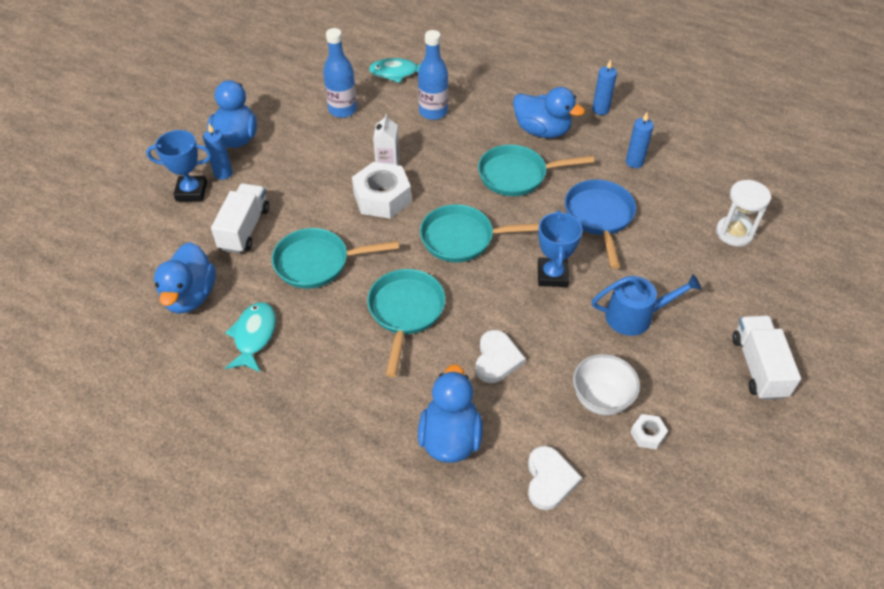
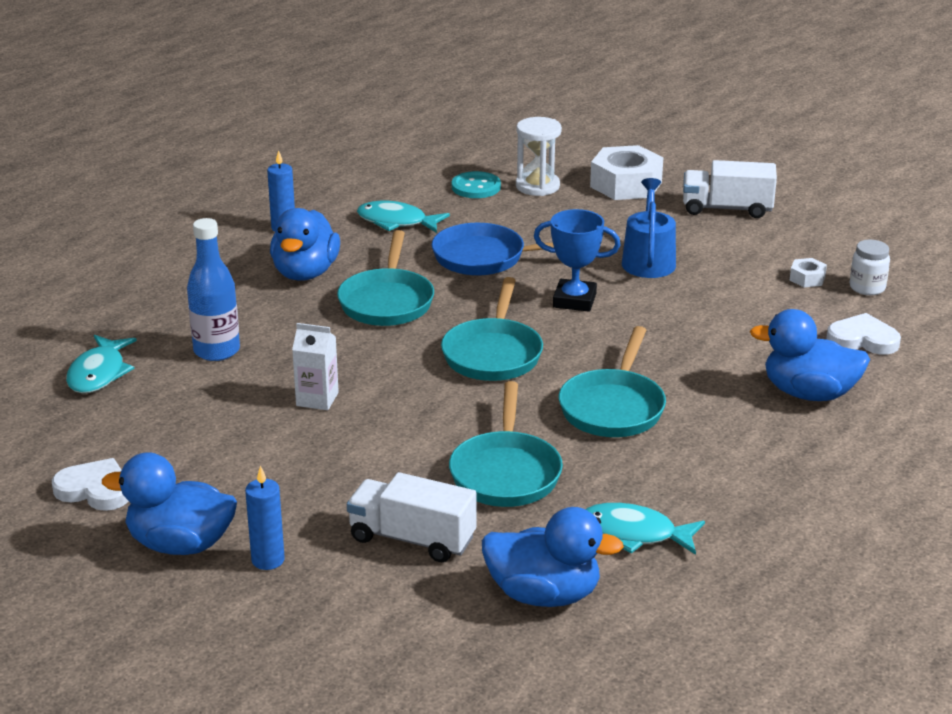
camera: 80 degrees left, 20 degrees down
(191, 191) = (300, 596): blue trophy -> none
(342, 110) = (164, 431): blue bottle -> none
(382, 197) = (389, 409): white nut -> white nut (626, 184)
(405, 312) = (613, 407): turquoise pan -> turquoise pan turned 90 degrees counterclockwise
(497, 359) = (698, 351): white heart -> white heart (95, 490)
(542, 131) = (305, 273): blue duck -> blue duck turned 150 degrees clockwise
(601, 399) = (761, 297): white bowl -> none
(634, 162) = (396, 222): blue candle -> turquoise fish
(647, 485) = (867, 288): none -> white jar
(713, 196) = (476, 187): none -> turquoise button

